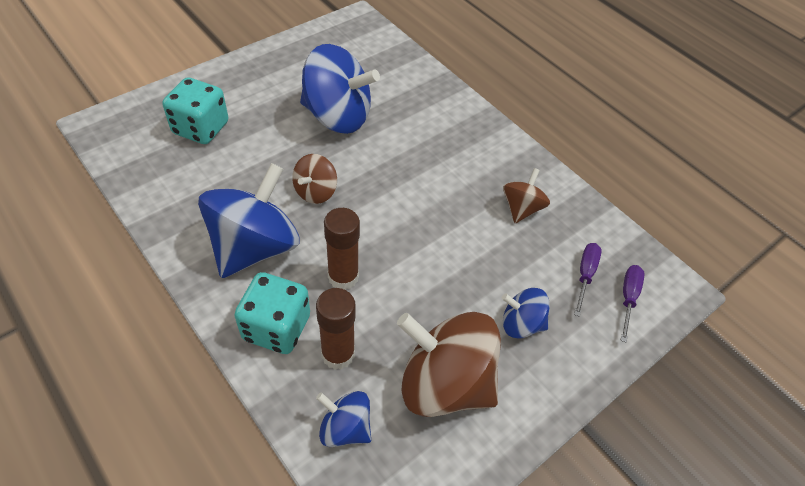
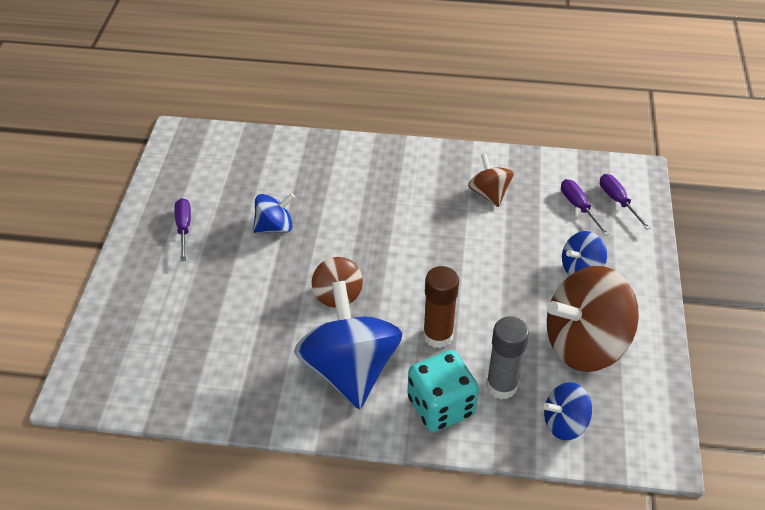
camera: 40 degrees left, 5 degrees down
(201, 128) = (176, 321): turquoise dice -> none
(283, 76) = (184, 228): none -> purple screwdriver
(337, 116) = (274, 227): blue spinning top -> blue spinning top, size x0.51
(338, 354) = (501, 386): brown glue stick -> grey glue stick

